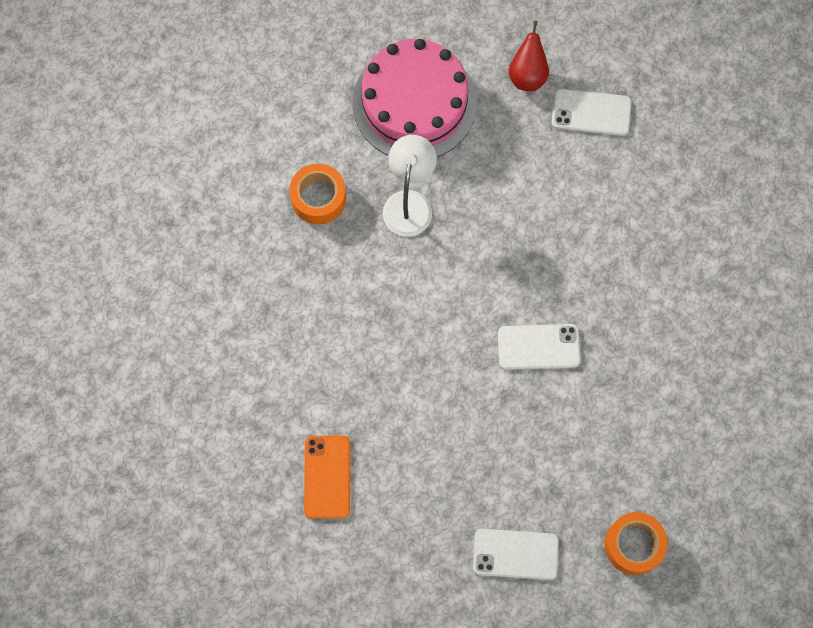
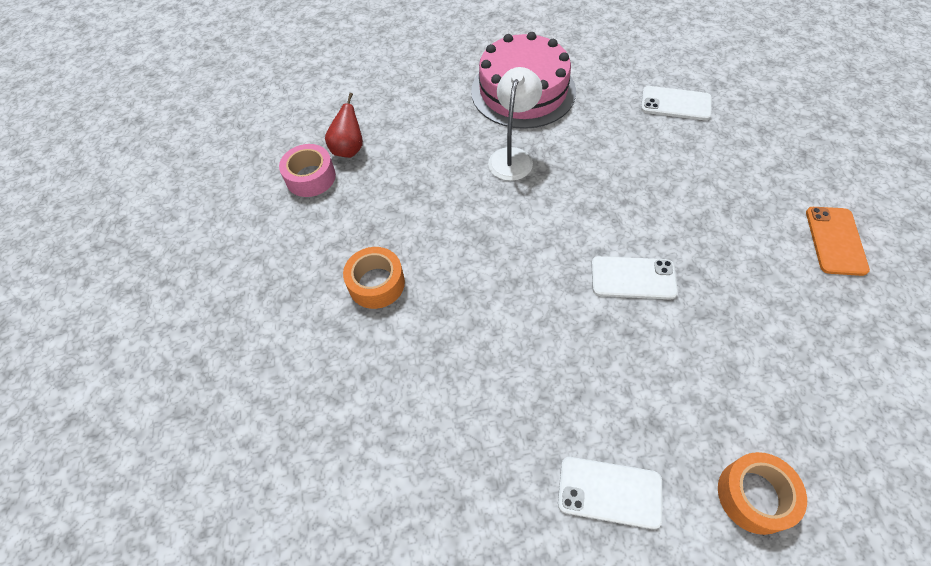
camera: 10 degrees right, 15 degrees down
(186, 248) = (310, 177): none -> pink tape
(318, 198) = (433, 149): orange tape -> orange tape (376, 283)
(327, 477) = (403, 384): orange phone -> orange phone (835, 241)
(527, 75) = (619, 78): red pear -> red pear (349, 149)

